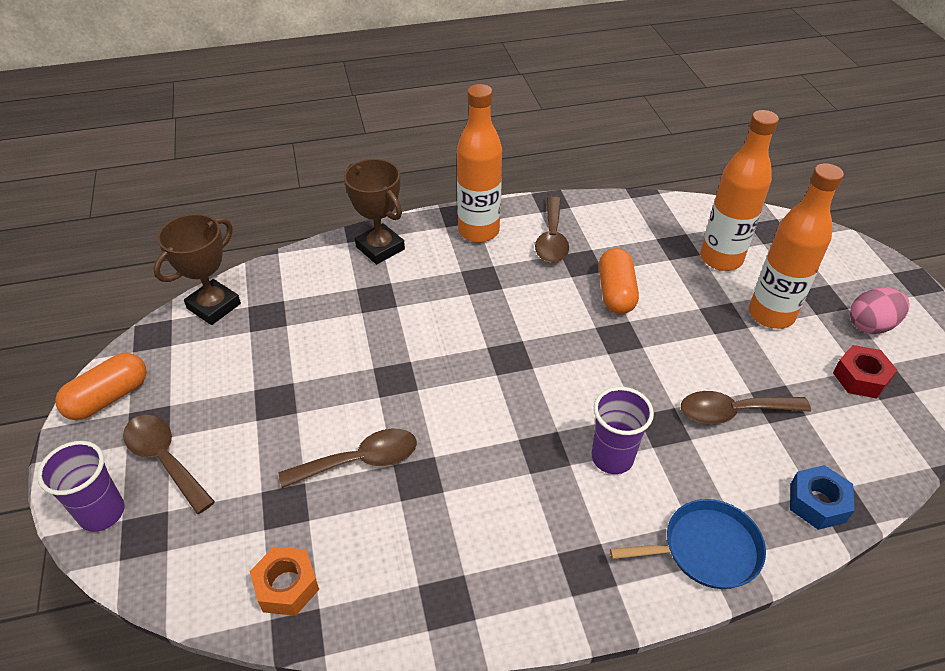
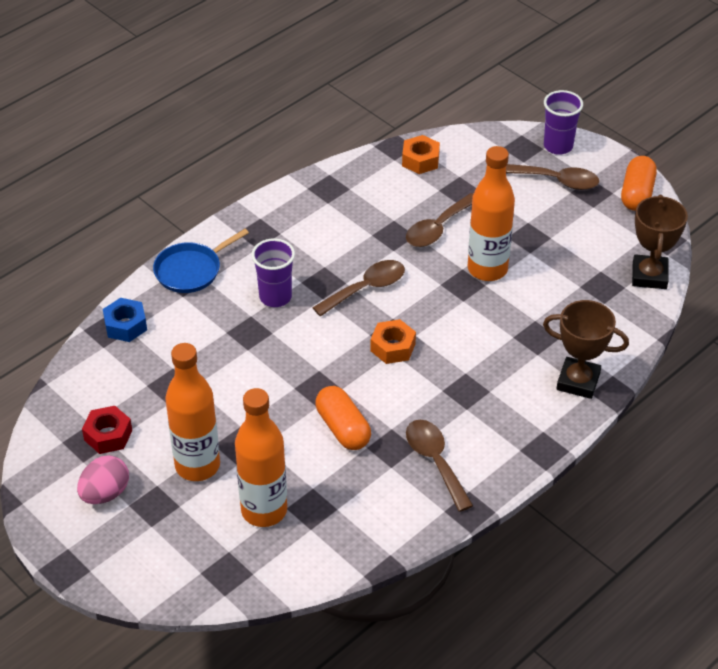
camera: 150 degrees right, 0 degrees up
(478, 231) = (508, 439): orange bottle -> orange bottle (487, 269)
(519, 344) = (393, 347): none -> orange nut
(732, 412) = (203, 363): brown spoon -> brown spoon (366, 288)

